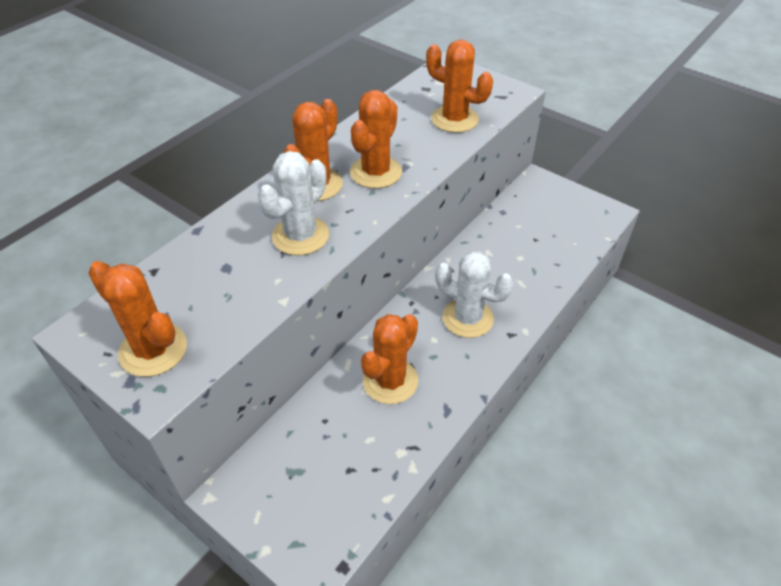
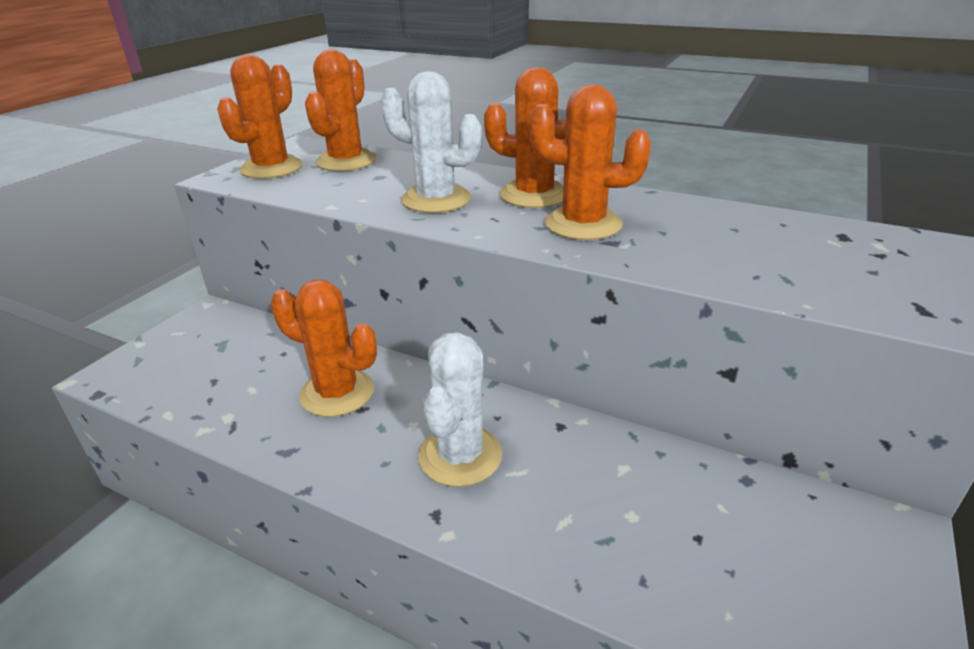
camera: 80 degrees right, 15 degrees down
(454, 119) = (780, 267): orange cactus -> orange cactus (346, 161)

